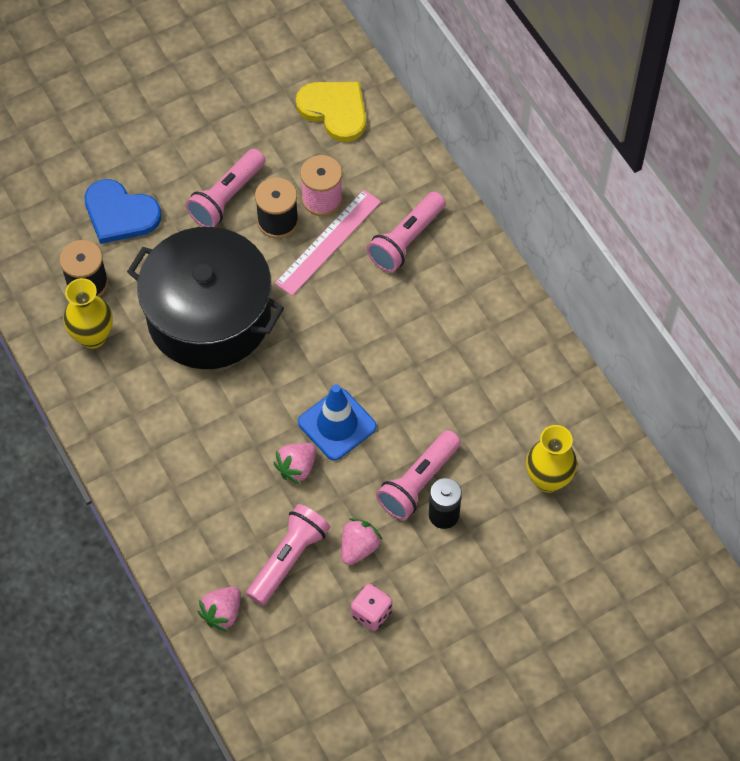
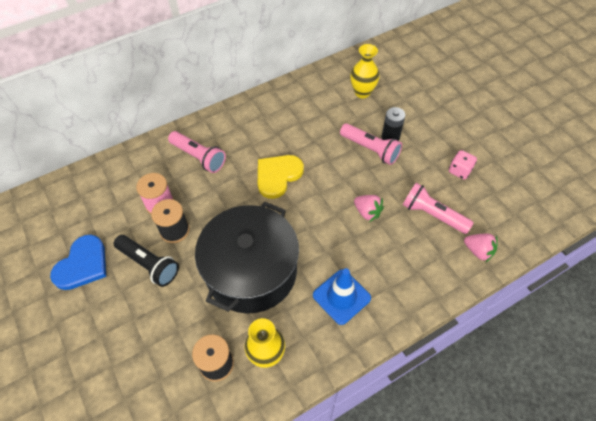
camera: 90 degrees left, 5 degrees down
(120, 214) = (153, 342): blue heart -> blue heart (82, 265)
(226, 197) = (149, 264): pink flashlight -> black flashlight
(328, 242) = (196, 199): pink ruler -> none
(334, 110) = (87, 198): yellow heart -> yellow heart (278, 176)
(337, 424) = (334, 191): blue traffic cone -> blue traffic cone (341, 296)
(358, 547) = (418, 178): pink strawberry -> none

